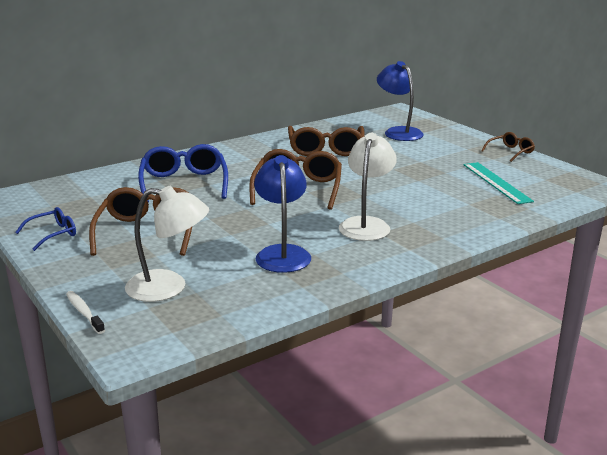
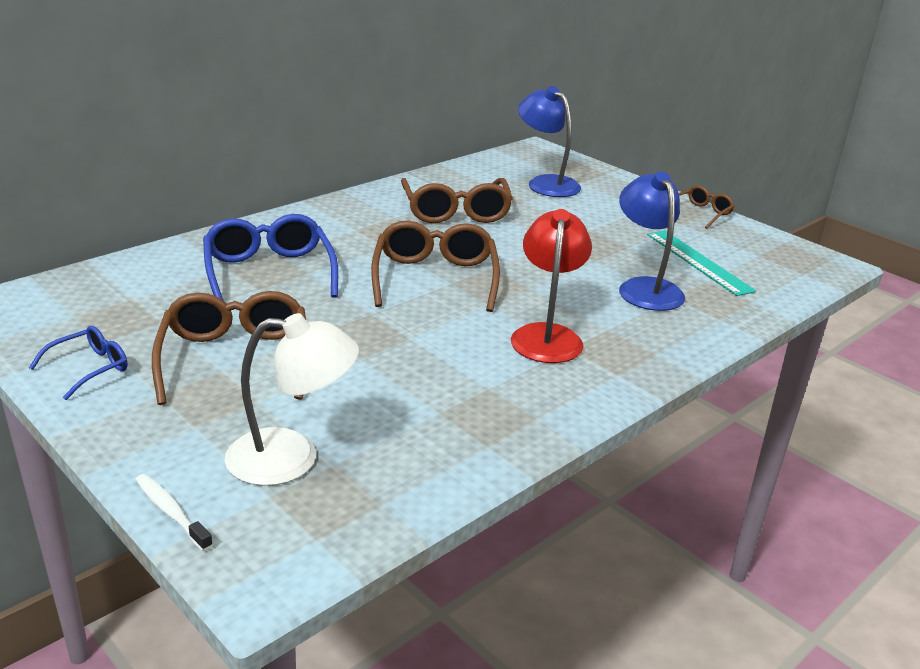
camera: 10 degrees left, 5 degrees up
(282, 253) = (443, 389): blue lamp -> blue lamp (645, 288)
(366, 224) = (547, 335): white lamp -> red lamp

